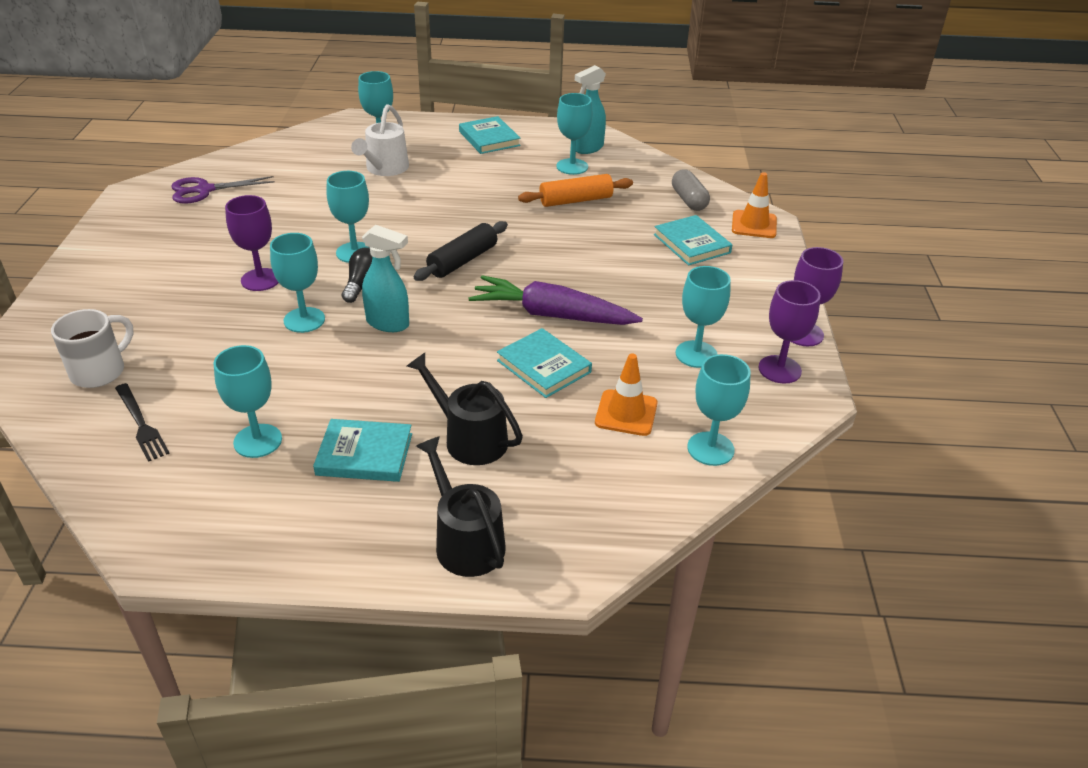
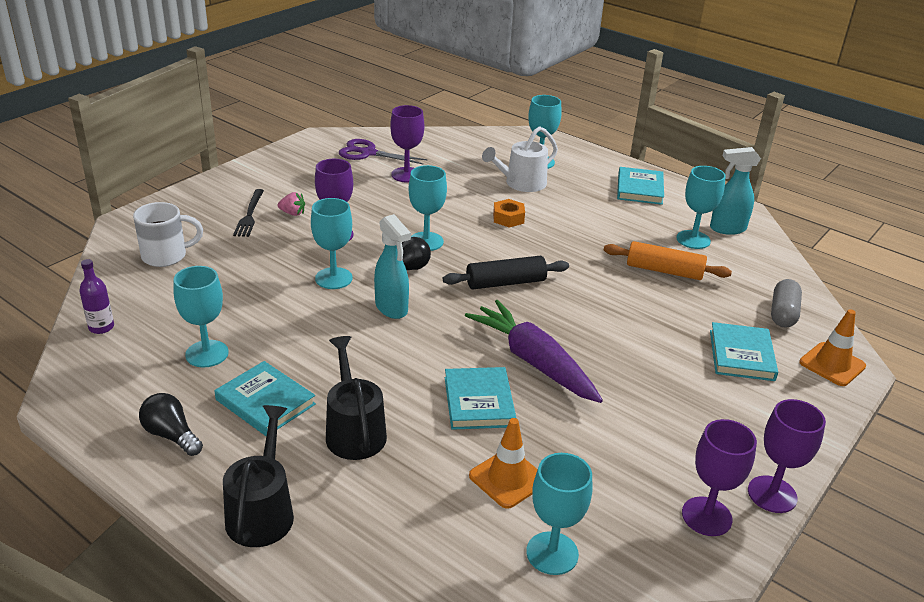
camera: 35 degrees right, 5 degrees down
(112, 469) = (101, 327): none -> purple bottle
(141, 424) = (150, 305): black fork -> black fork (249, 215)
(191, 276) = (292, 213): none -> pink strawberry
(267, 198) = (406, 175): none -> purple goblet
(309, 526) = (171, 435): none -> black light bulb
(406, 204) = (508, 218): none -> orange nut
(696, 354) = (633, 459): turquoise goblet -> none

